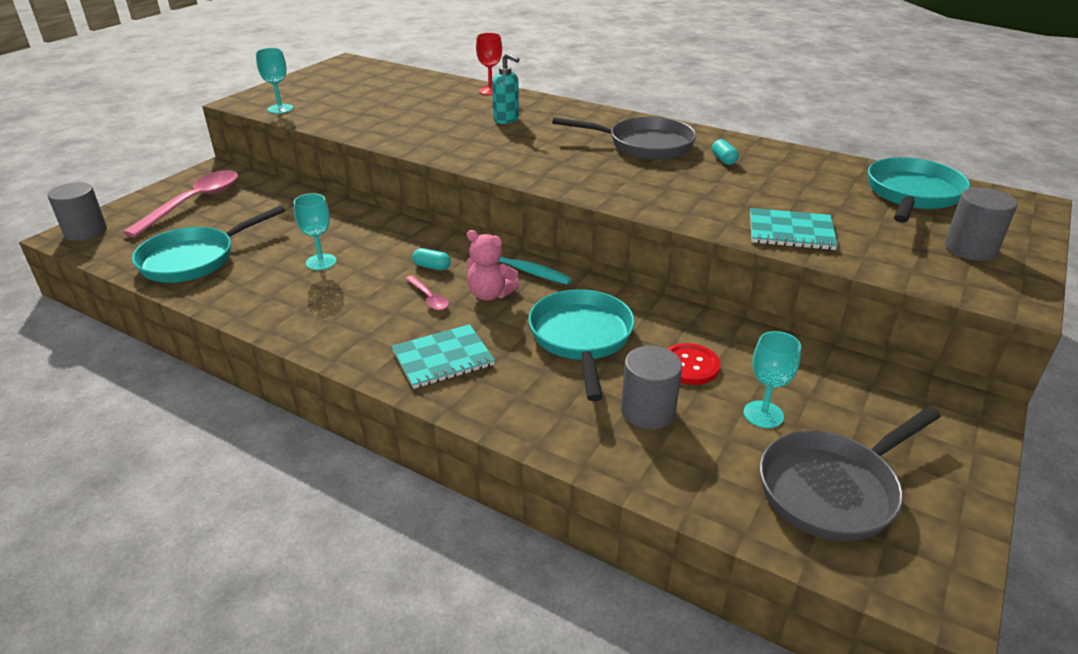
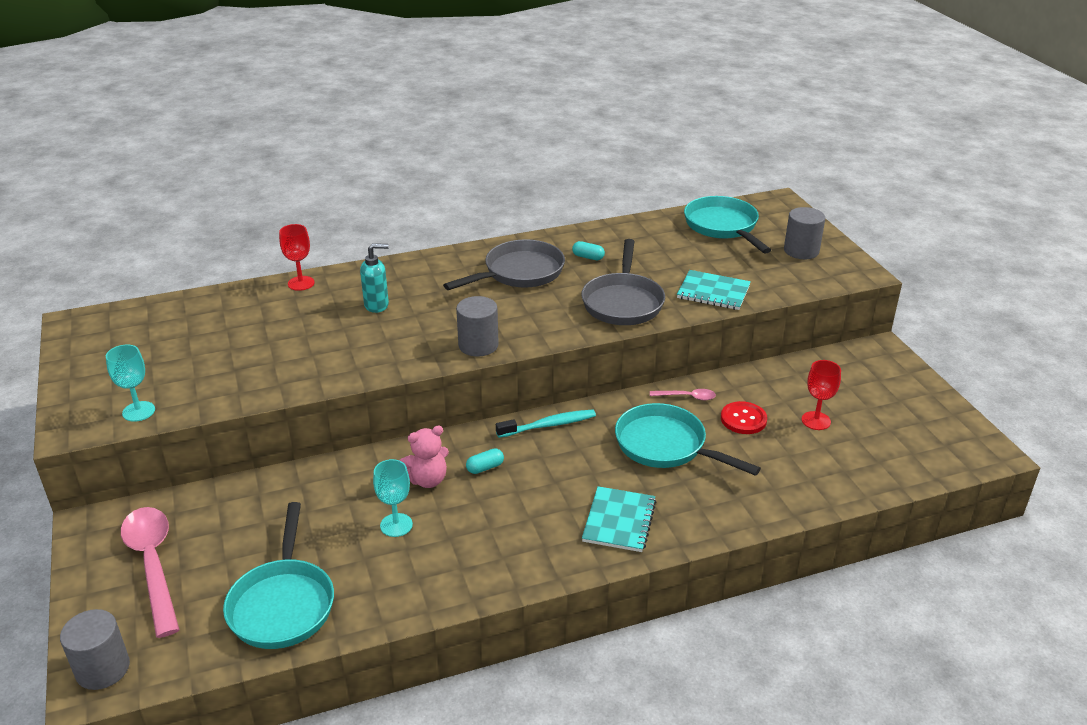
camera: 50 degrees left, 0 degrees up
(429, 298) = (530, 491): pink spoon -> pink spoon (687, 397)
(490, 294) = (562, 458): pink teddy bear -> pink teddy bear (427, 480)
(648, 411) = (770, 461): grey cylinder -> grey cylinder (478, 345)
(763, 414) = (816, 421): turquoise goblet -> red goblet
(791, 232) = (713, 292): turquoise notebook -> turquoise notebook turned 60 degrees clockwise
(833, 489) = (896, 436): grey pan -> grey pan (623, 302)

